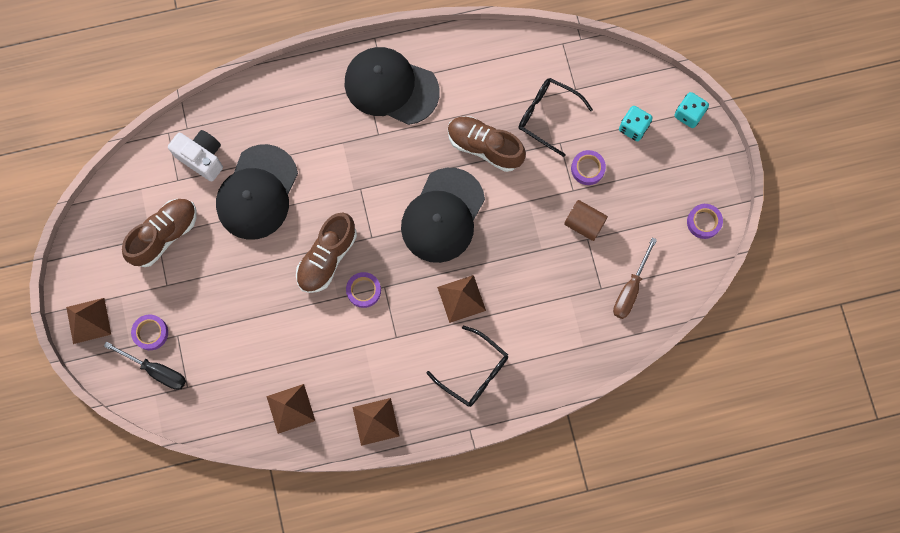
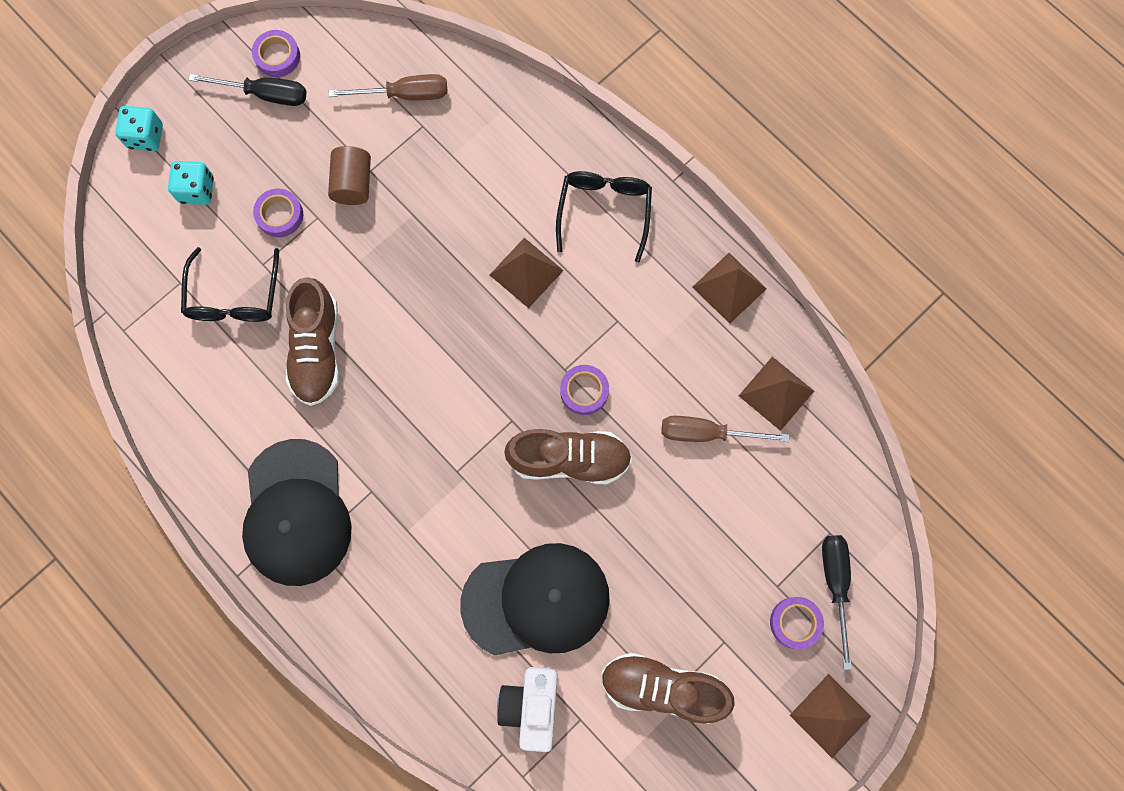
camera: 120 degrees left, 0 degrees up
(292, 350) = (707, 433): none -> brown screwdriver
(442, 216) = (435, 351): black cap -> none
(679, 201) = (265, 94): none -> black screwdriver

